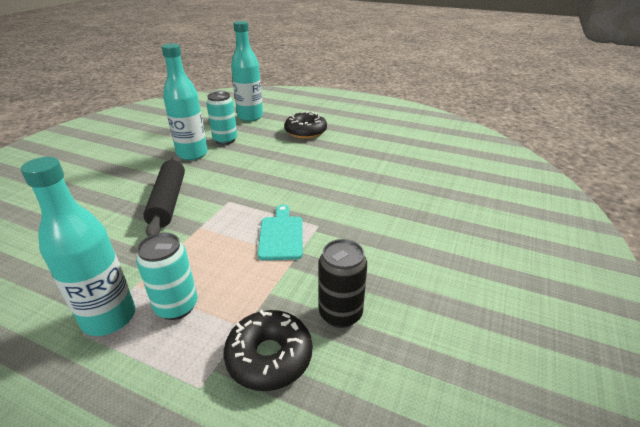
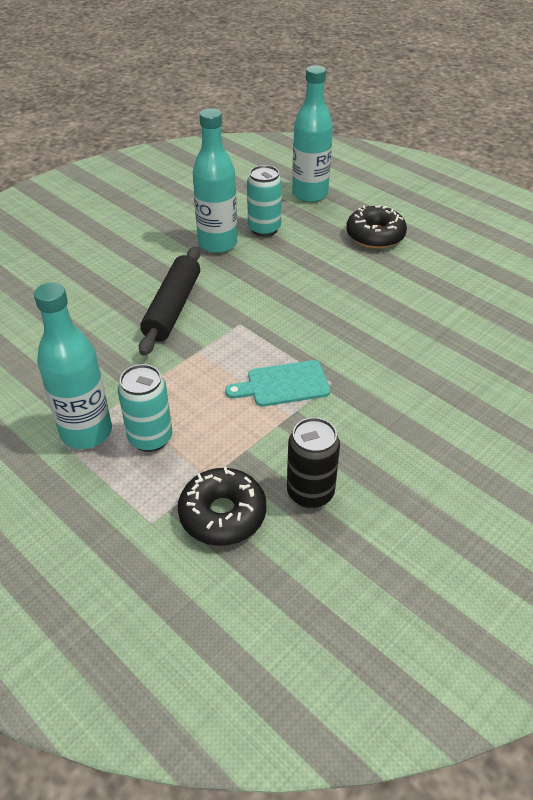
camera: 20 degrees right, 10 degrees up
(281, 235) = (283, 384): turquoise cutting board -> turquoise cutting board turned 120 degrees counterclockwise

